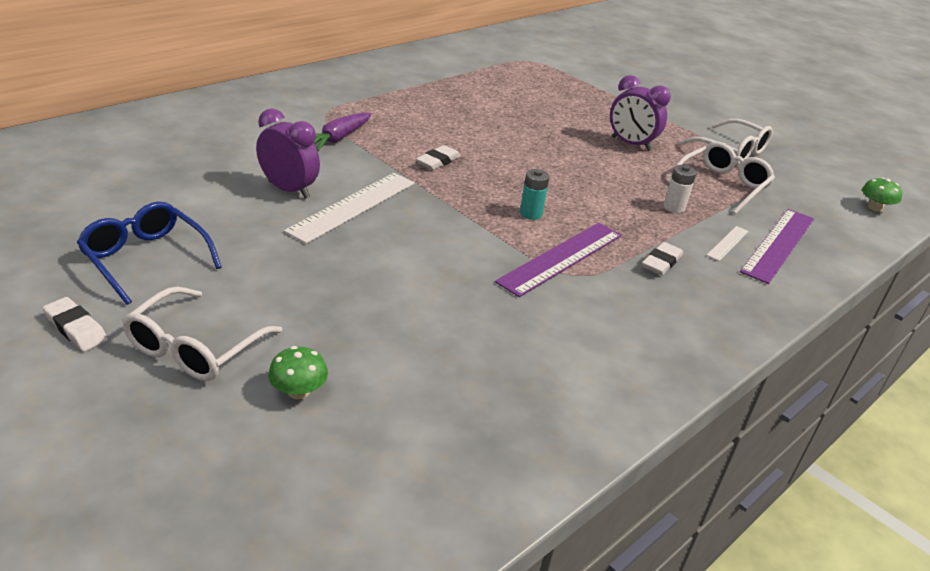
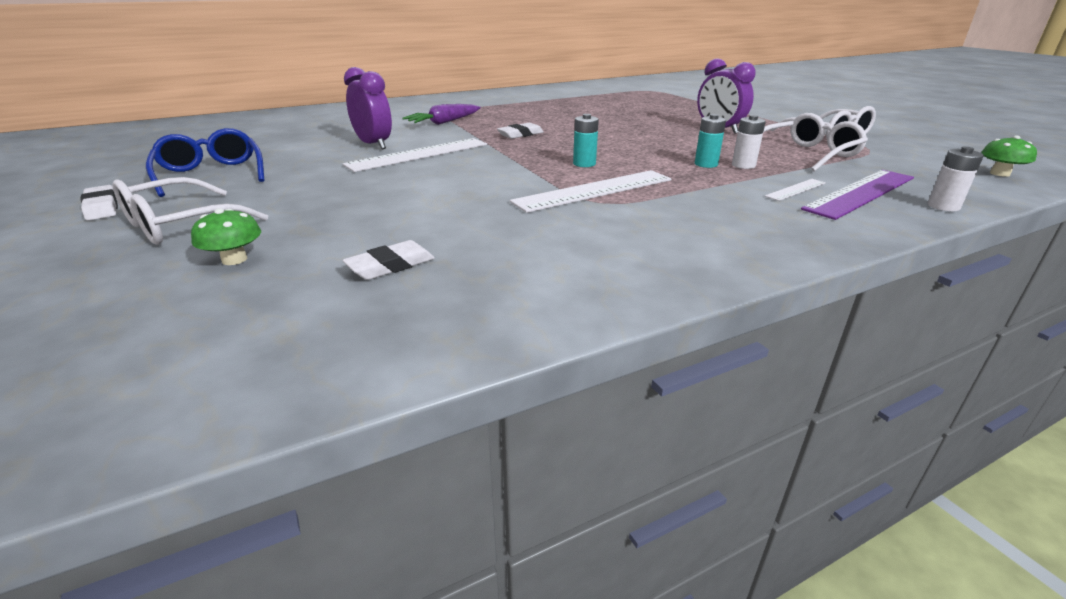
camera: 20 degrees right, 5 degrees down
(561, 258) = (594, 190): purple ruler -> white ruler
(641, 207) = (706, 164): none -> turquoise battery
(661, 262) = (706, 198): white eraser -> white eraser (390, 266)
(841, 258) = (943, 206): none -> white battery

